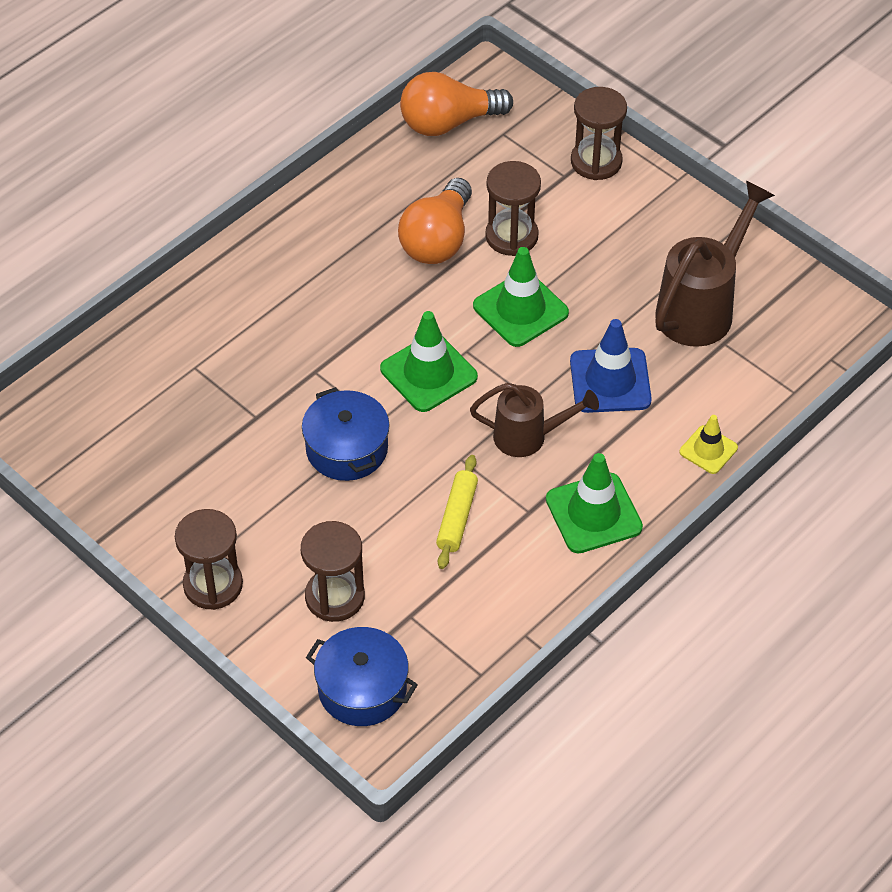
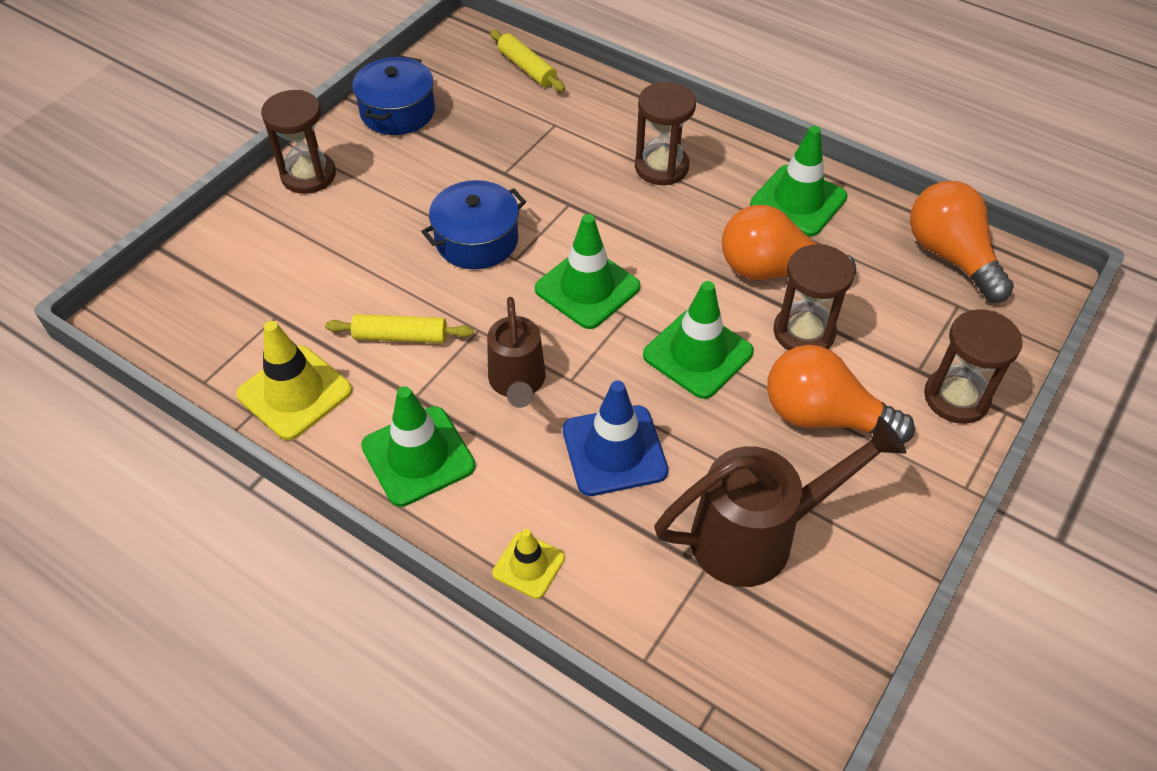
camera: 80 degrees right, 0 degrees up
(94, 379) = (526, 68): none -> yellow rolling pin
(335, 597) = (297, 258): brown hourglass -> brown hourglass (661, 167)
(356, 204) = (798, 201): none -> green traffic cone
(362, 689) = (190, 293): blue pot -> blue pot (397, 111)
(507, 601) = (295, 392): none -> yellow traffic cone
(600, 244) = (823, 416): none -> orange light bulb
(701, 307) = (757, 536): brown watering can -> brown watering can turned 45 degrees counterclockwise

